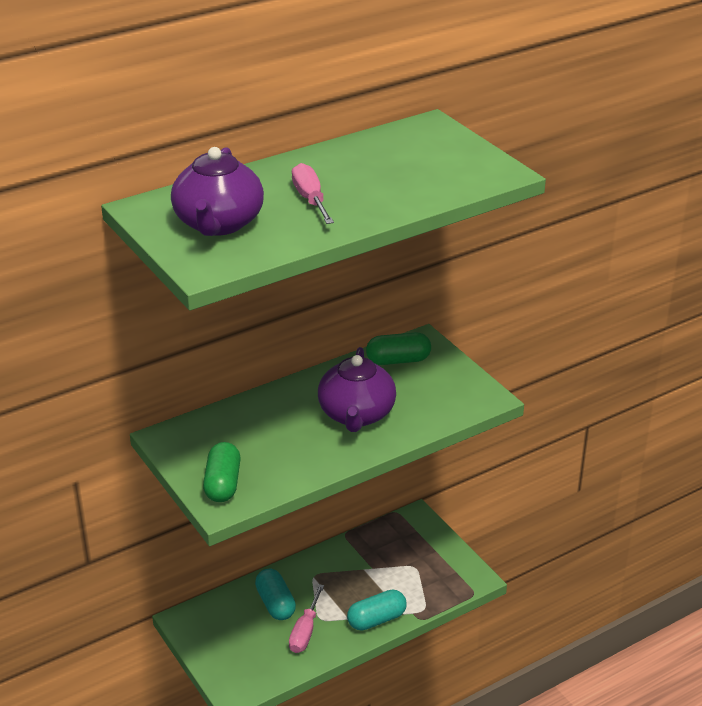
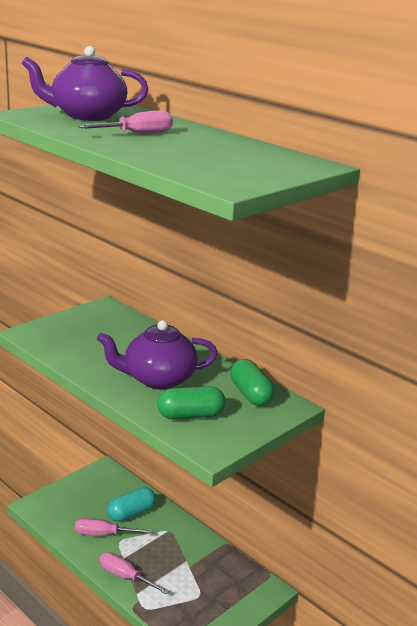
camera: 75 degrees right, 10 degrees down
(222, 484) = (53, 331): green capsule -> green capsule (190, 415)
(376, 619) = (125, 577): turquoise capsule -> pink screwdriver

